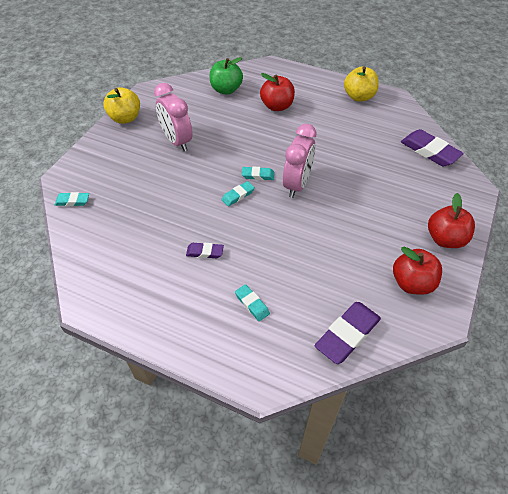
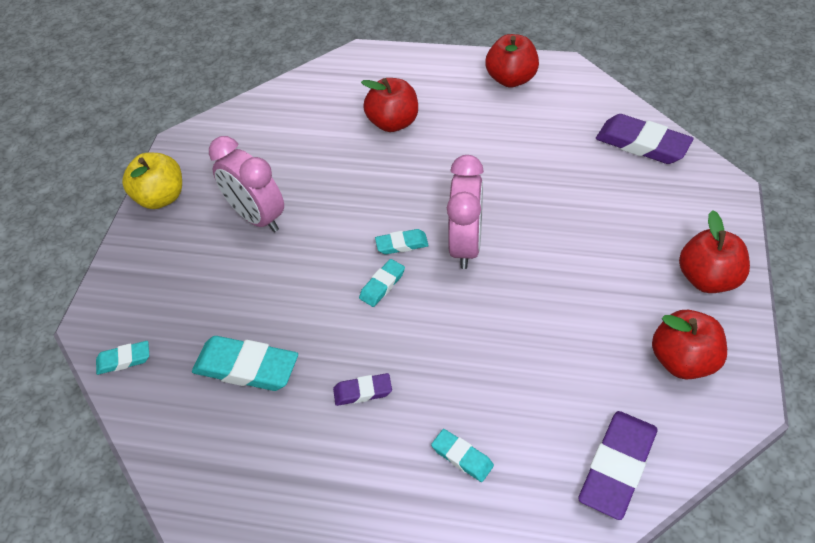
camera: 10 degrees left, 0 degrees up
(141, 222) = (246, 367): none -> turquoise eraser
(226, 90) = (305, 112): green apple -> none
(359, 97) = (511, 79): yellow apple -> red apple

